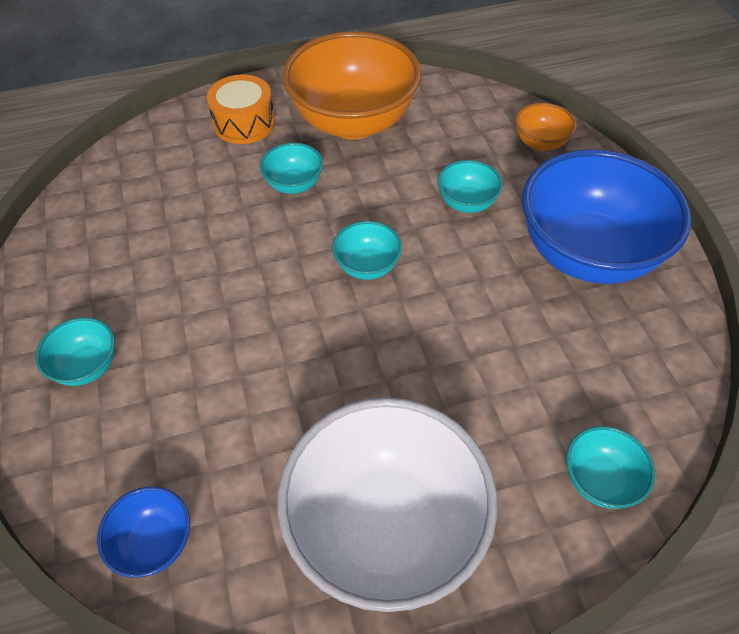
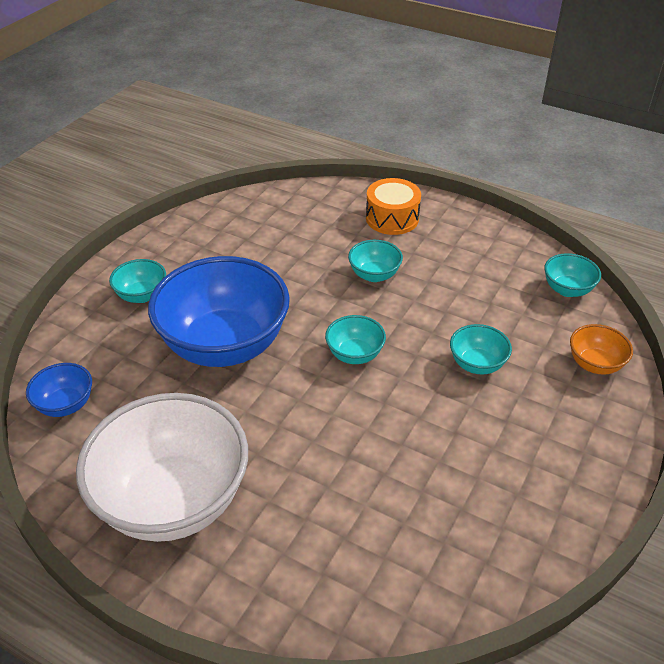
camera: 45 degrees right, 10 degrees down
(353, 122) = (466, 261): orange bowl -> none
(587, 254) = (522, 461): blue bowl -> blue bowl (225, 345)
(600, 480) = (327, 596): turquoise bowl -> turquoise bowl (567, 289)

